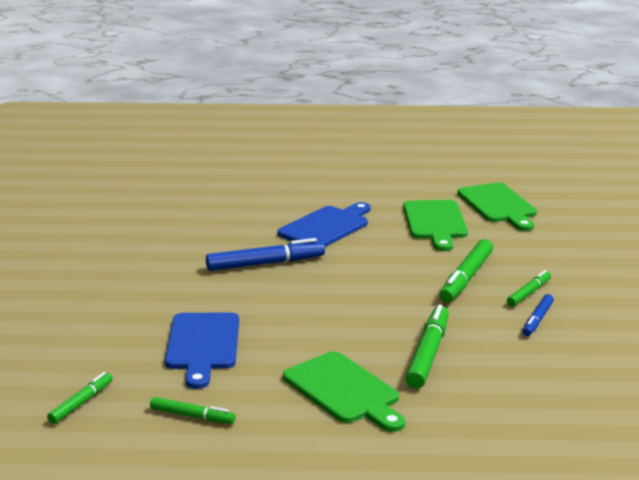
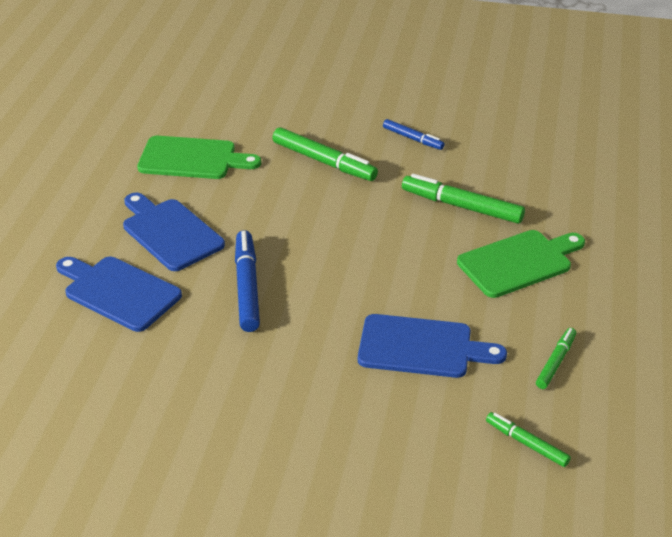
camera: 80 degrees left, 15 degrees up
(246, 219) = (118, 292): none -> blue cutting board
(498, 205) = (169, 114): green cutting board -> none
(529, 293) = (363, 133): green marker -> none

